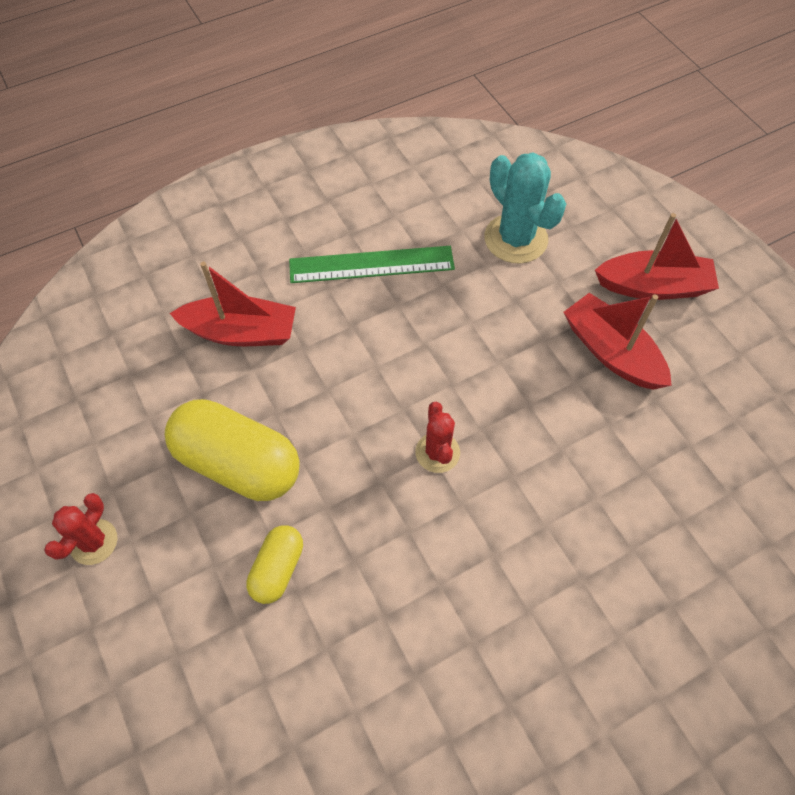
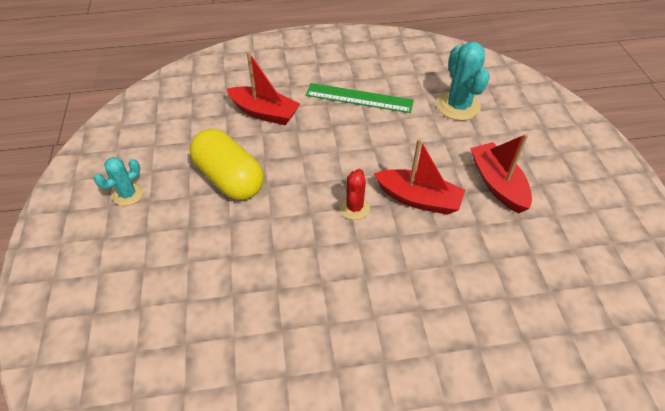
camera: 20 degrees right, 10 degrees down
(94, 542) = (128, 194): red cactus -> turquoise cactus
(278, 569) = (225, 241): yellow capsule -> none
(653, 287) = (543, 155): red boat -> red boat (418, 199)

